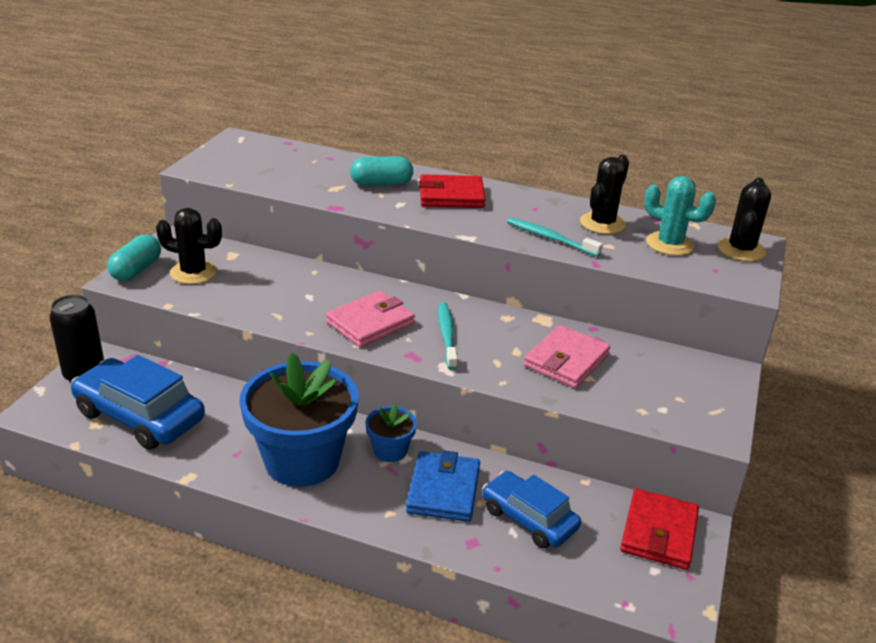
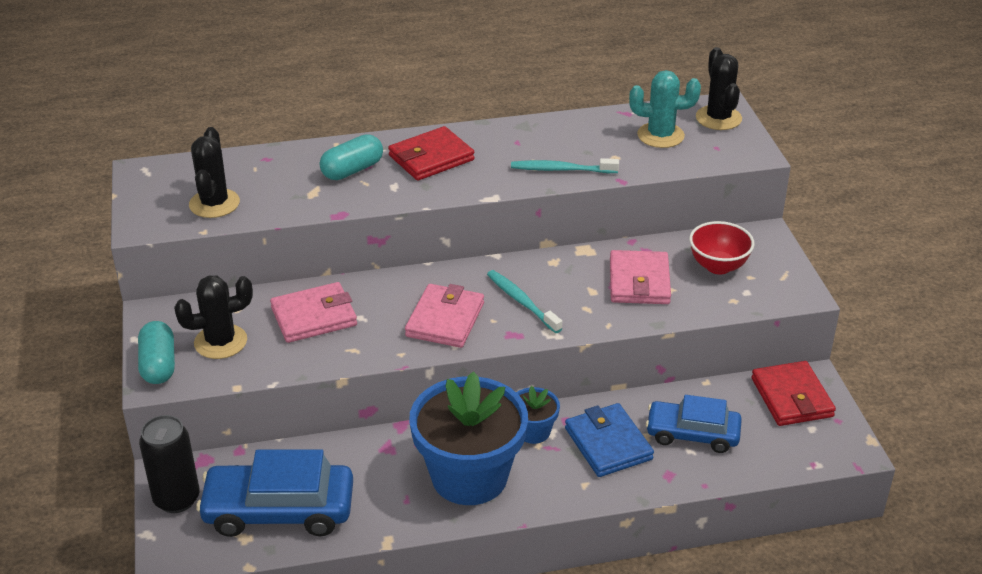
camera: 30 degrees left, 5 degrees up
(276, 282) = (314, 316): none -> pink wallet
(602, 223) = (588, 135): black cactus -> black cactus (214, 203)
(655, 378) = (718, 266): none -> red bowl

